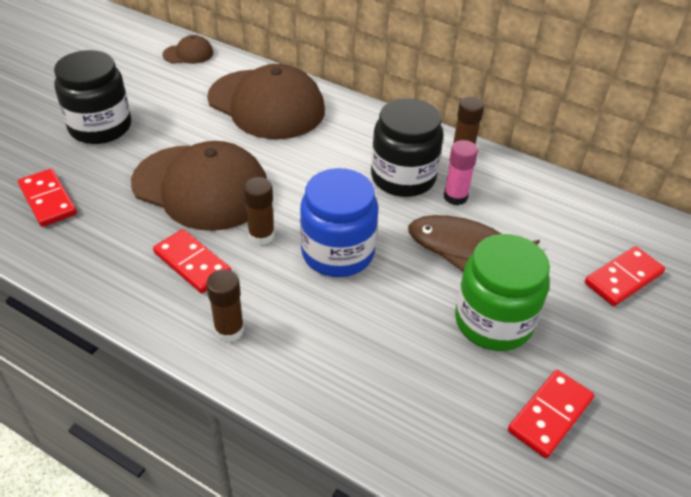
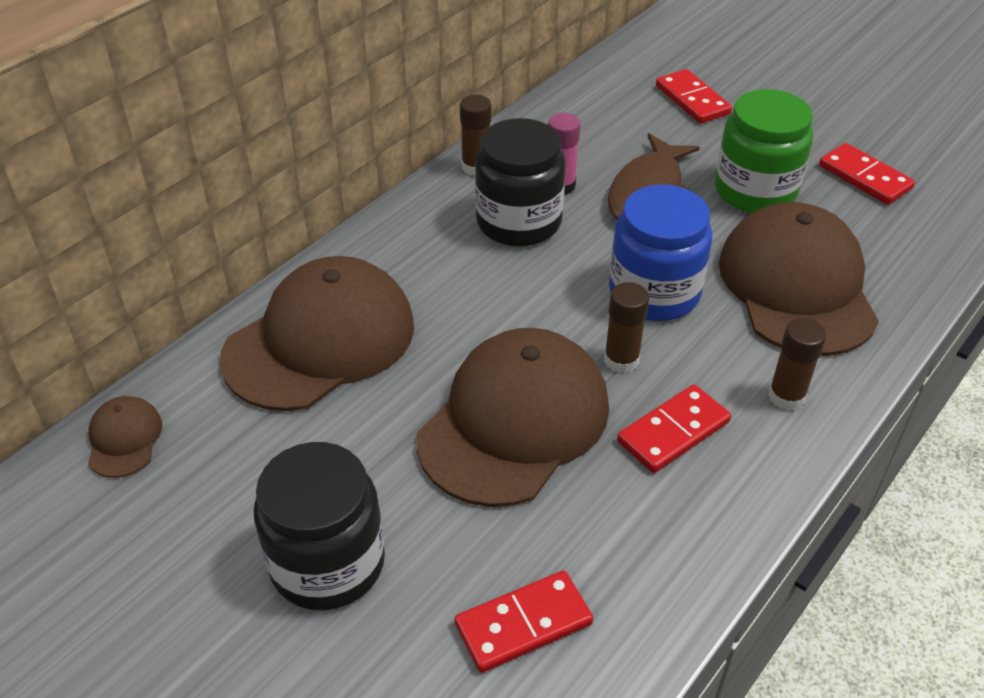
camera: 80 degrees left, 0 degrees up
(363, 345) = (797, 286): none -> brown cap

